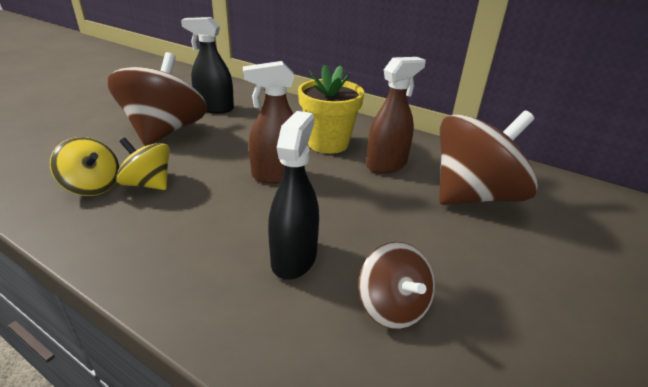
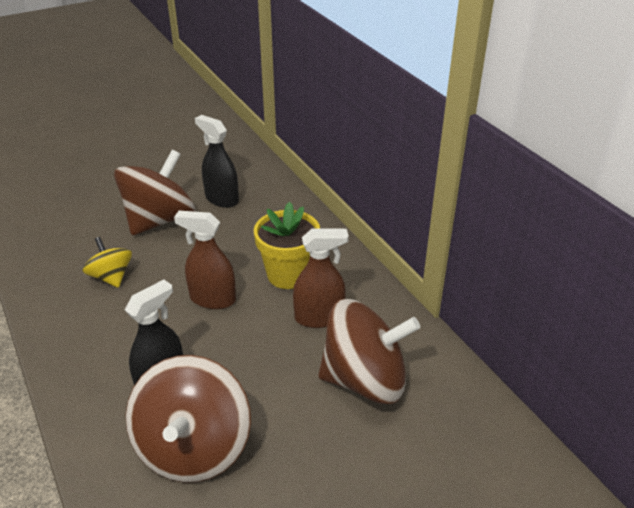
camera: 30 degrees right, 5 degrees up
(92, 186) = (73, 267): yellow spinning top -> none
(392, 307) = (193, 448): brown spinning top -> brown spinning top, size x1.89

